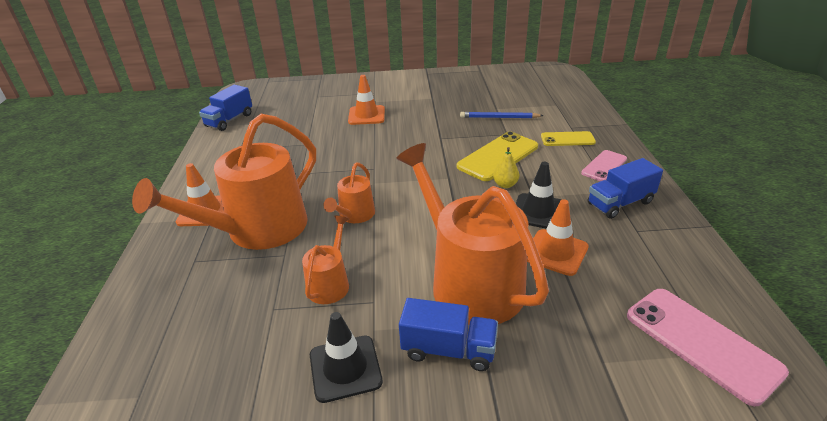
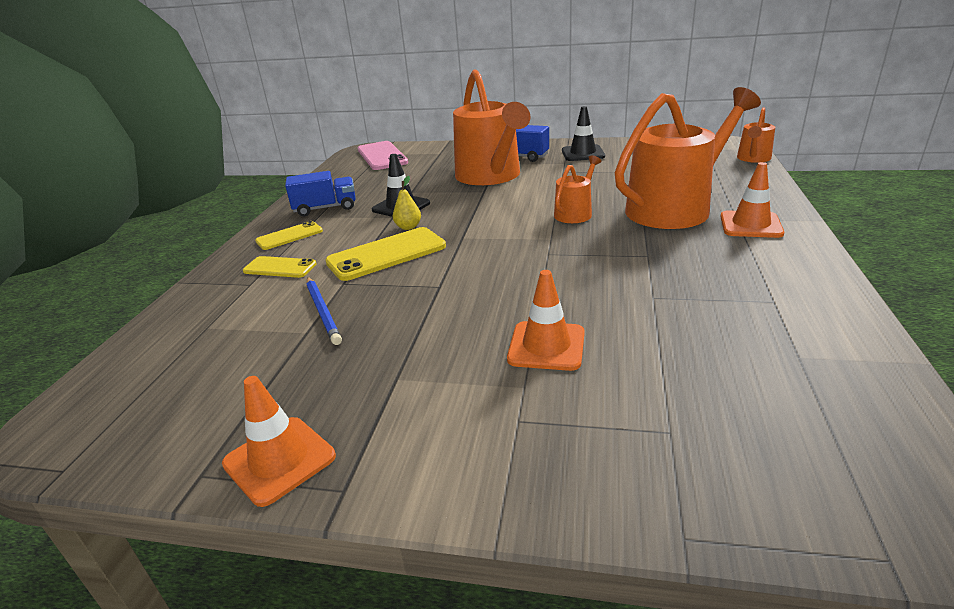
camera: 165 degrees left, 5 degrees down
(229, 120) = (860, 373): blue truck -> none
(330, 283) = (595, 178): orange watering can -> orange watering can (753, 158)
(499, 117) = (323, 311): blue pencil -> blue pencil turned 45 degrees clockwise
(555, 252) = (416, 186): orange traffic cone -> orange traffic cone (279, 460)
(604, 166) = (289, 236): pink phone -> yellow phone

